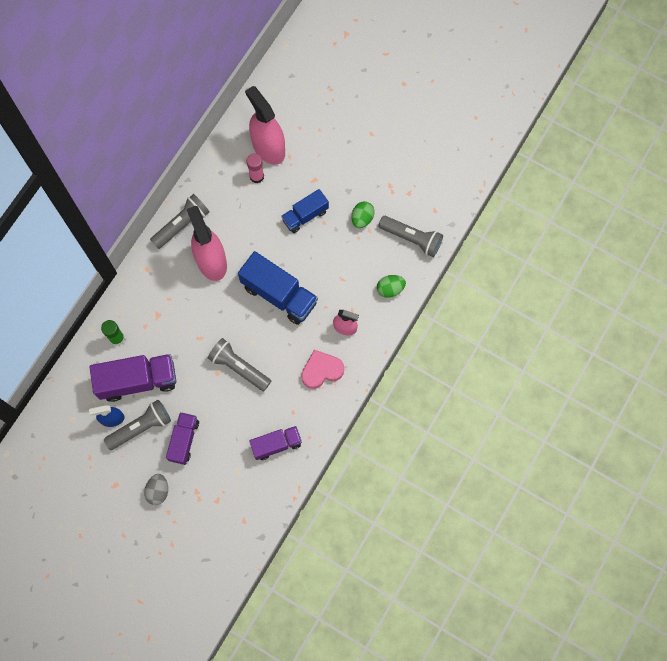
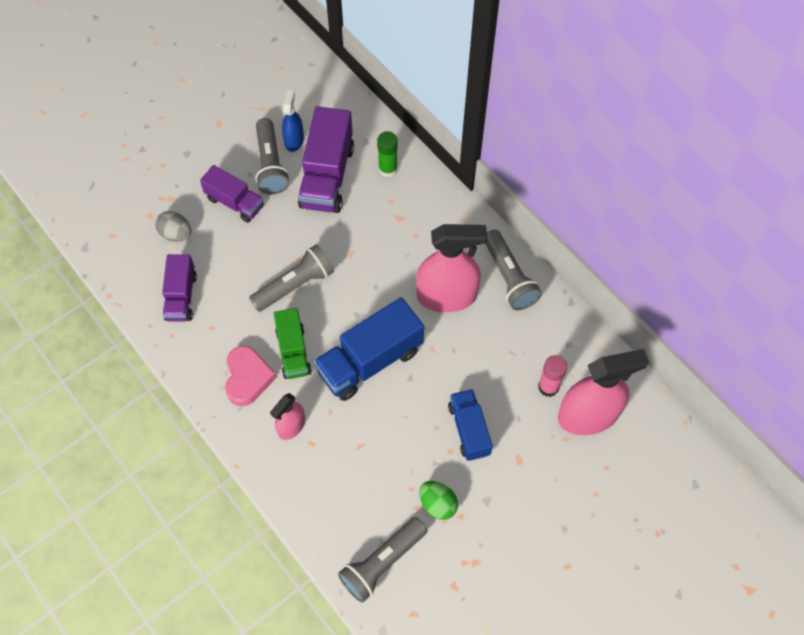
camera: 110 degrees right, 10 degrees down
(158, 491) = (190, 161): grey egg -> grey egg (176, 234)
(290, 348) = (293, 351): none -> green truck
(390, 289) = (320, 504): green egg -> none

